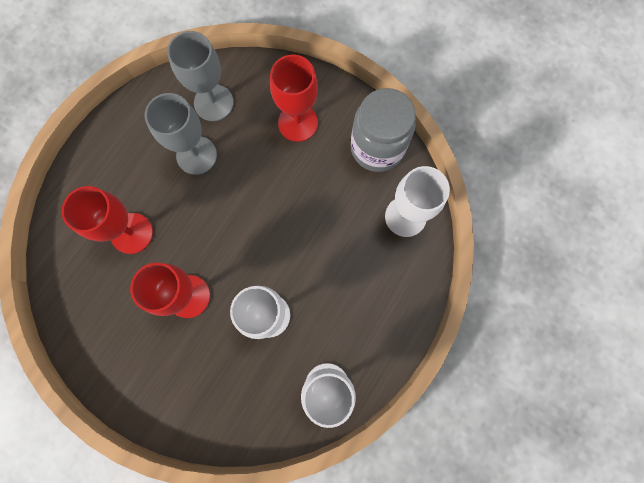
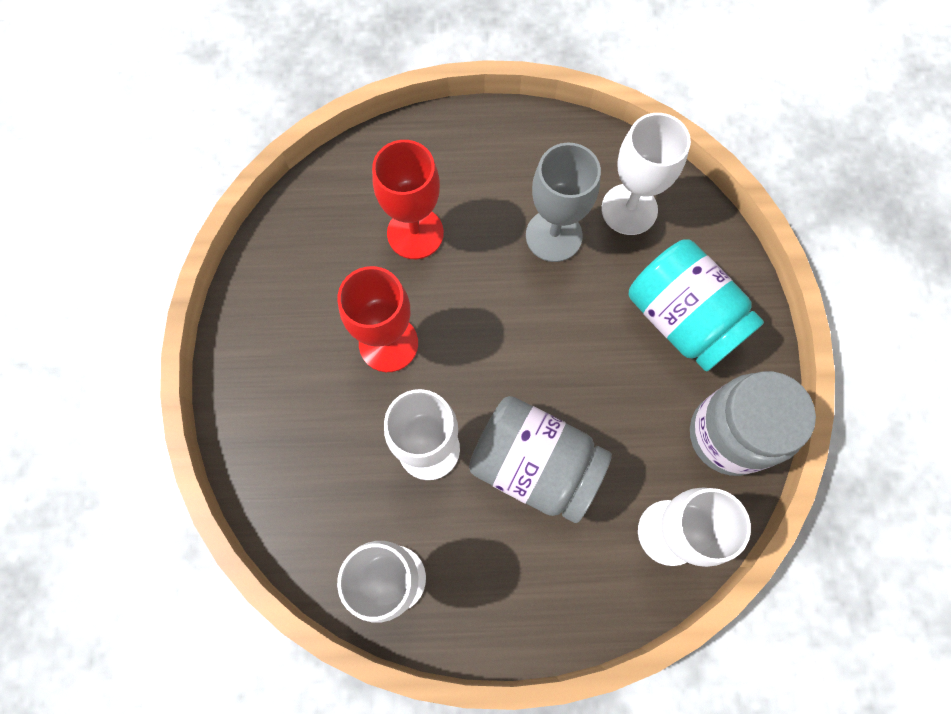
camera: 55 degrees right, 5 degrees down
(213, 103) = (629, 209): grey goblet -> white goblet
(298, 123) = (682, 319): red goblet -> turquoise jar
(320, 262) = (535, 465): none -> grey jar

